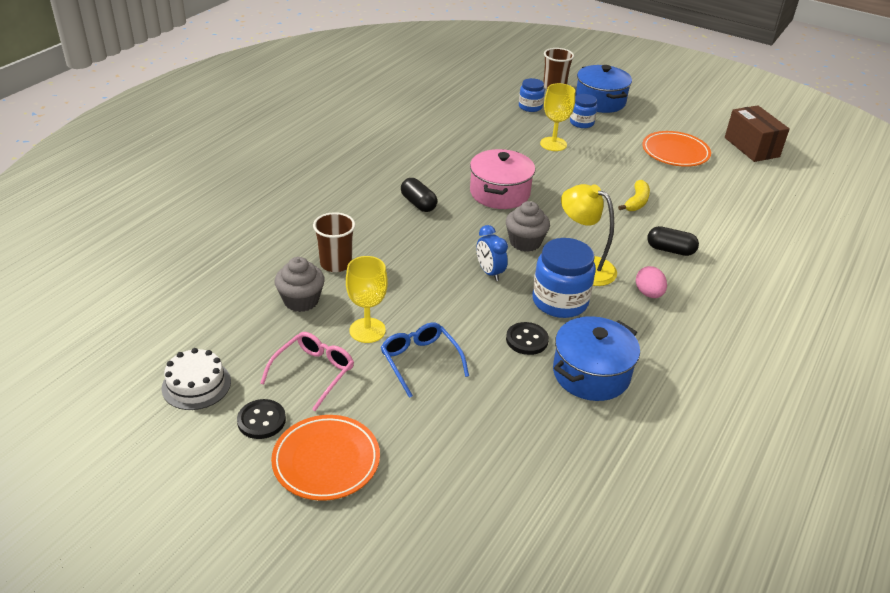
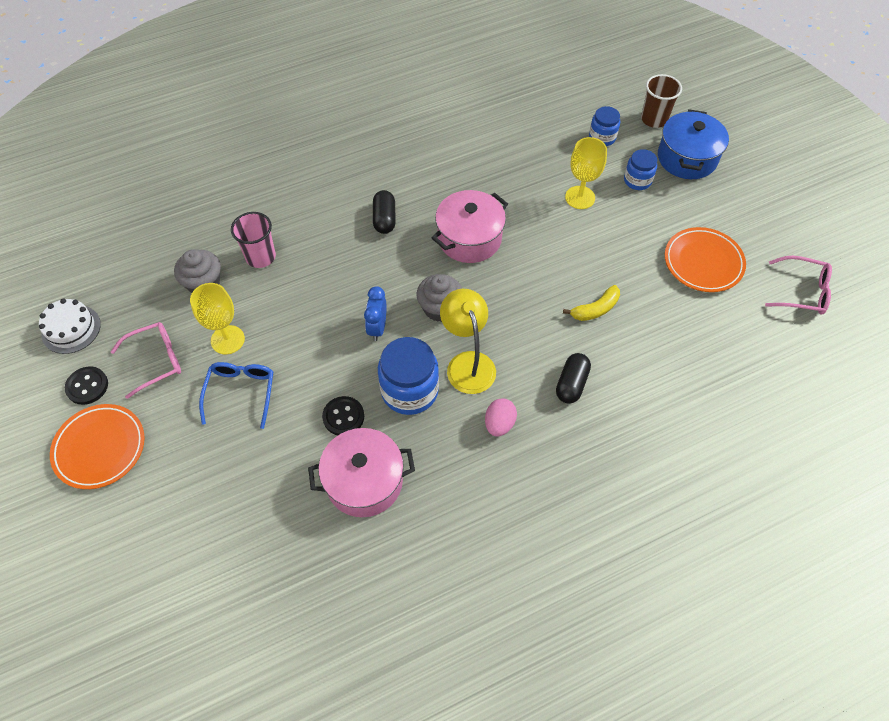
camera: 35 degrees right, 20 degrees up
(336, 264) = (260, 257): brown cup -> pink cup
(591, 374) = (364, 481): blue pot -> pink pot
(670, 250) = (571, 384): black capsule -> black capsule turned 60 degrees clockwise
(751, 147) = (803, 292): brown box -> pink glasses

